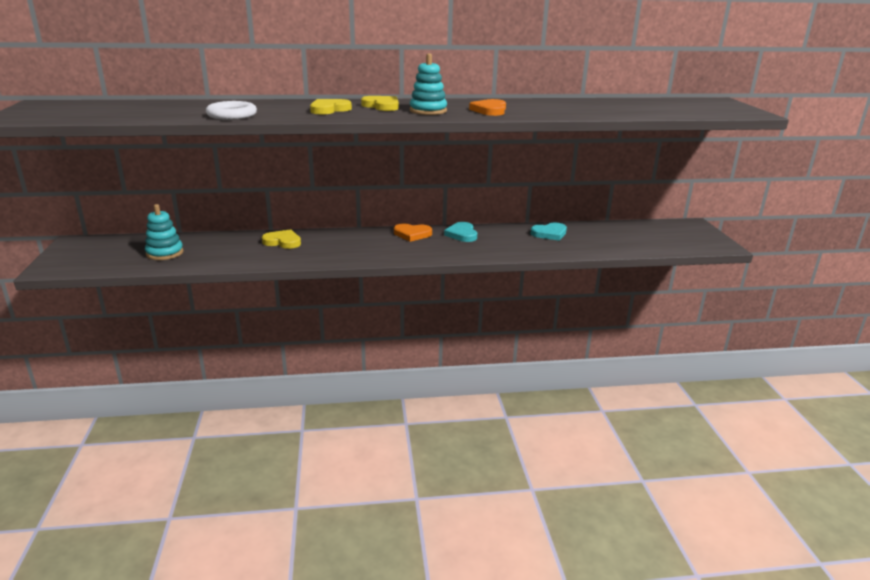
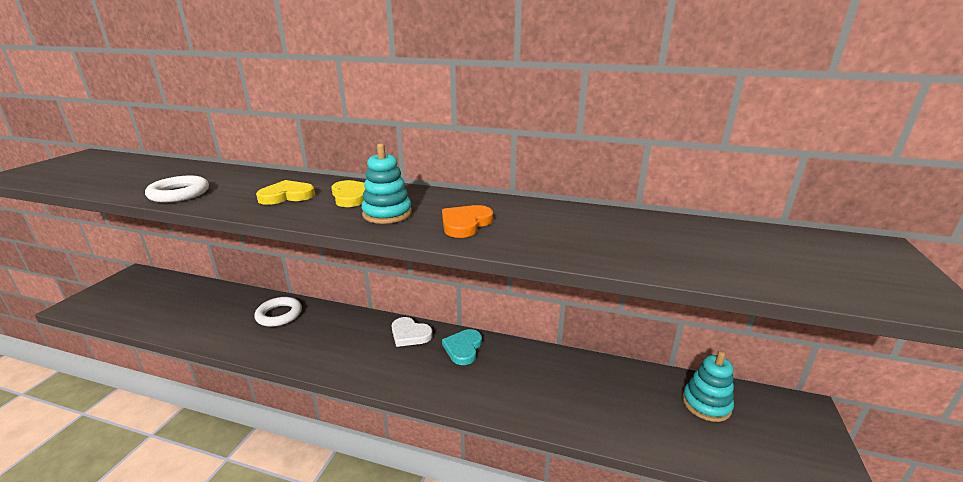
camera: 25 degrees right, 0 degrees up
(165, 253) = (172, 306): turquoise stacking toy -> turquoise stacking toy (706, 404)
(283, 242) = (279, 315): yellow heart -> white ring
(412, 234) = (410, 334): orange heart -> white heart
(549, 234) = (571, 375): turquoise heart -> none

